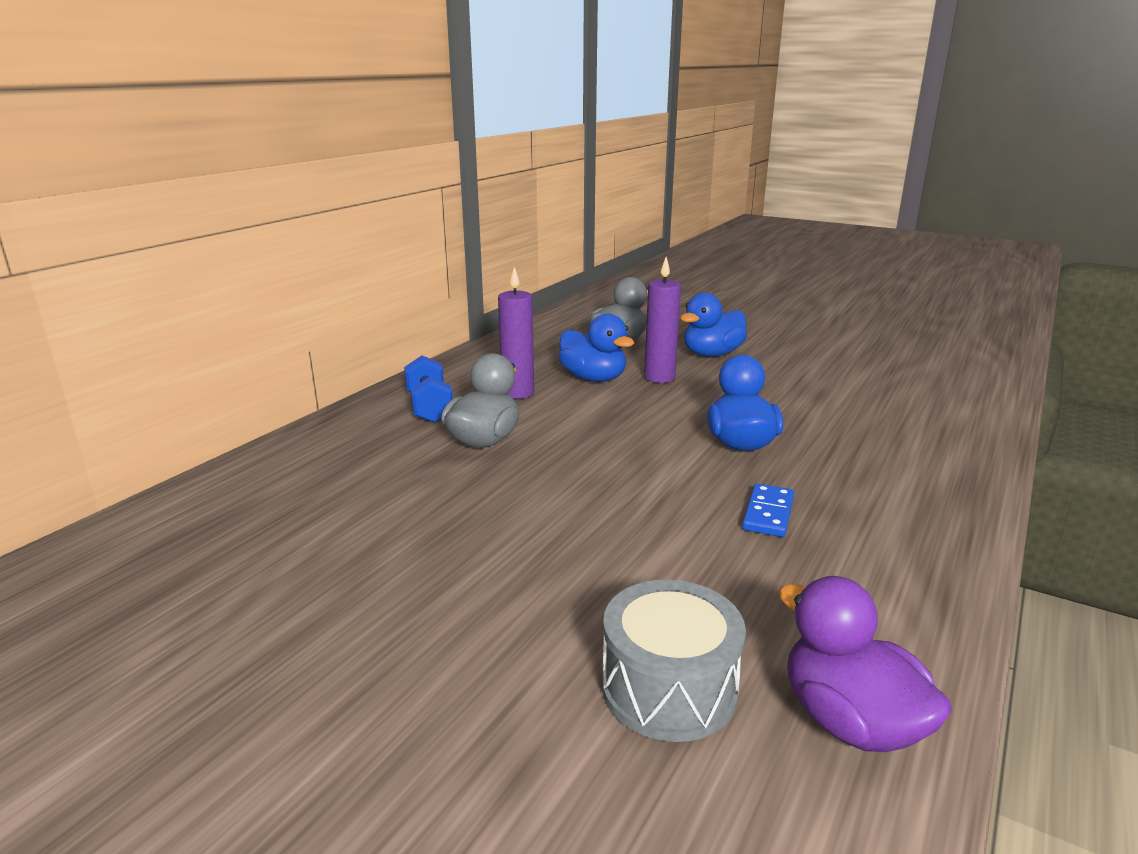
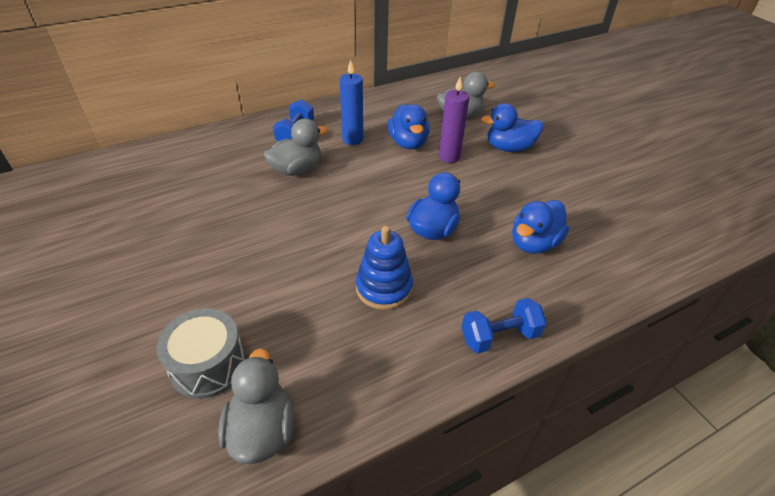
camera: 30 degrees right, 20 degrees up
(518, 393) = (352, 139): purple candle -> blue candle
(768, 513) = (384, 288): blue domino -> blue stacking toy
(850, 722) = (262, 430): purple duck -> grey duck
(857, 421) = (534, 243): none -> blue duck
(949, 507) = (499, 336): none -> blue dumbbell

